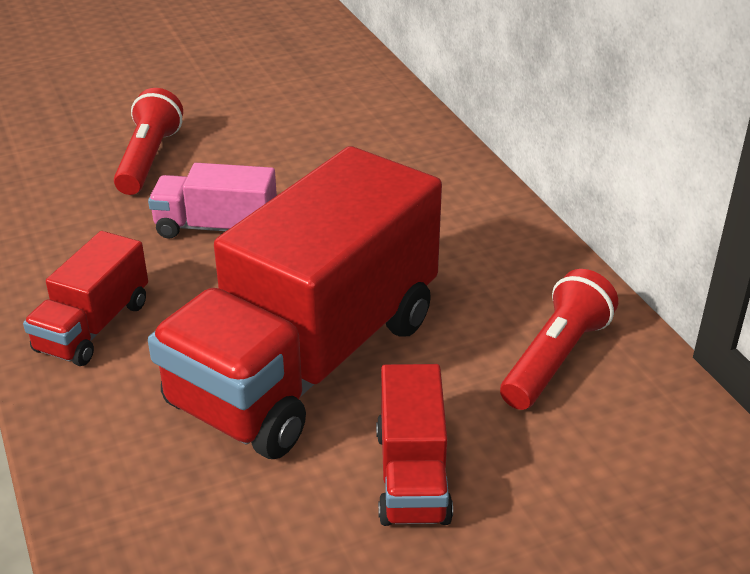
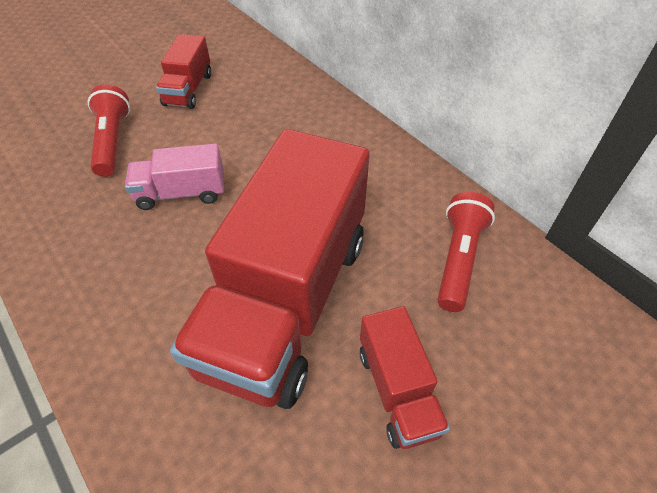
camera: 15 degrees left, 15 degrees up
(93, 326) = (111, 305): red truck -> red truck (188, 89)

